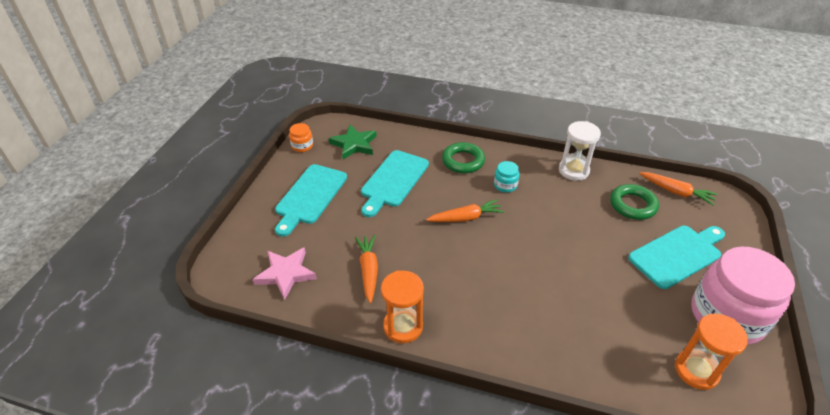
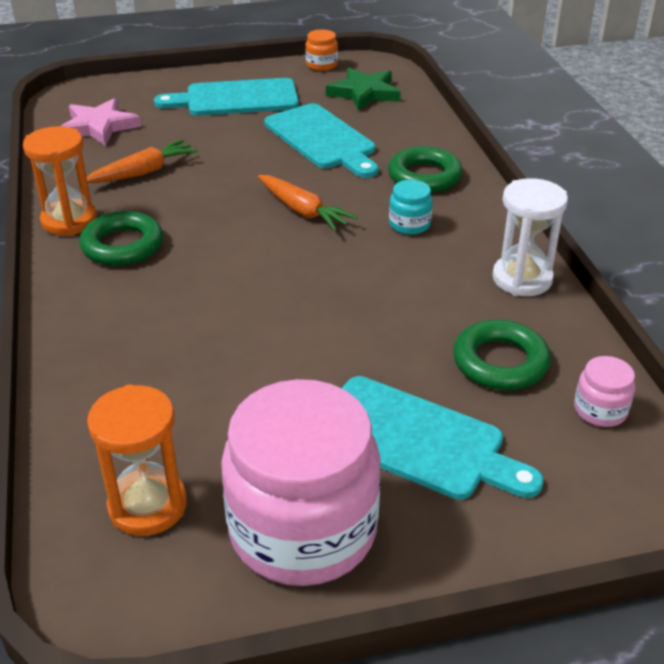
camera: 60 degrees right, 5 degrees down
(393, 181) = (322, 139): turquoise cutting board -> turquoise cutting board turned 120 degrees counterclockwise
(451, 308) = (122, 245): none -> green ring
(676, 192) = (600, 410): orange carrot -> pink jar

